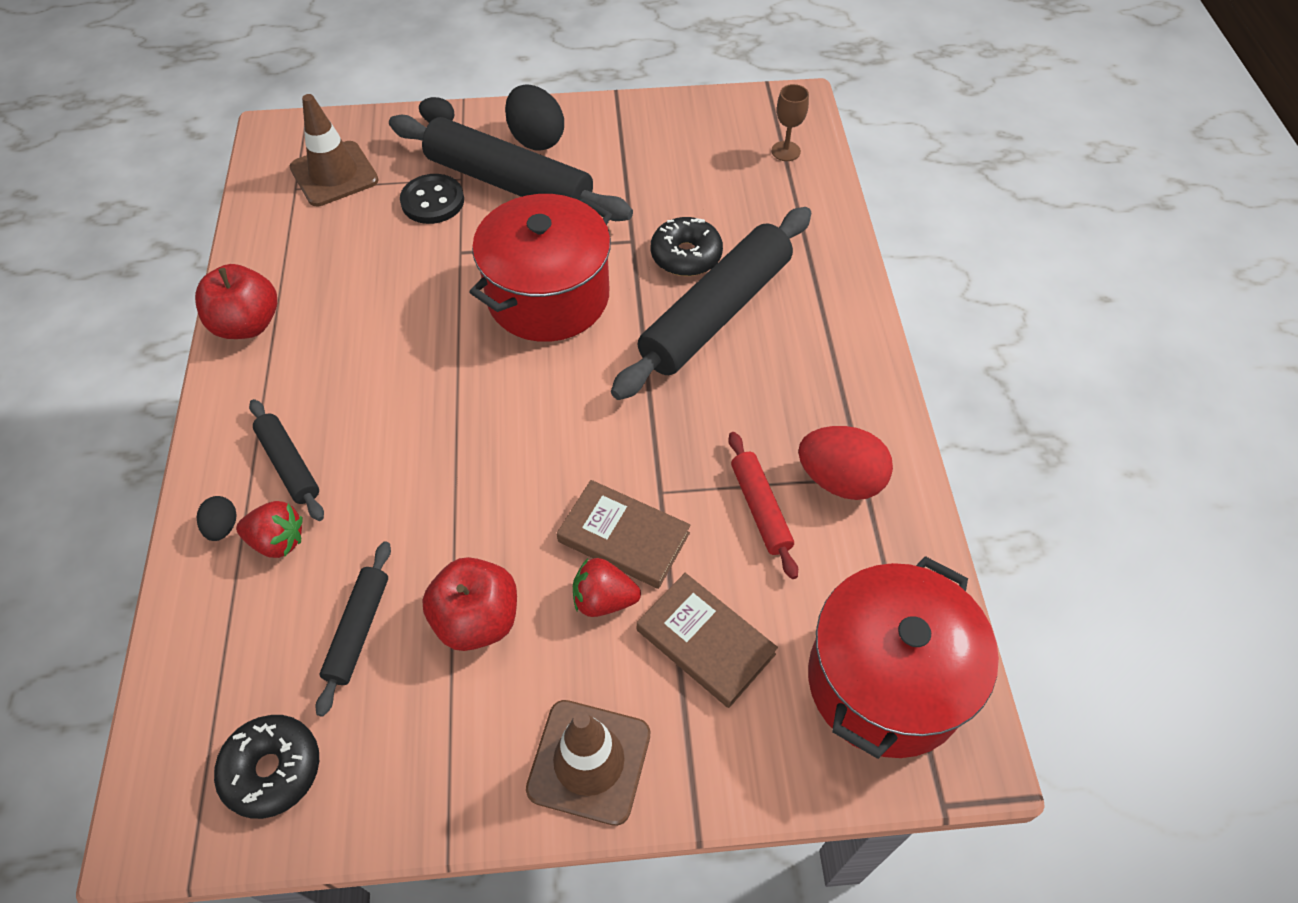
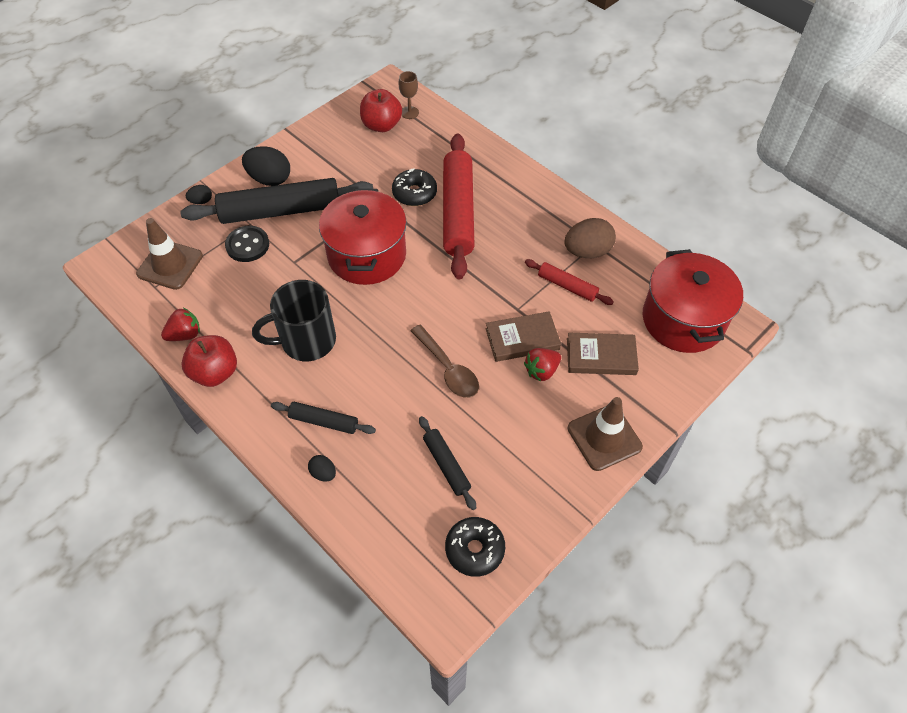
camera: 40 degrees left, 0 degrees up
(278, 541) = (360, 458): red strawberry -> red strawberry (185, 335)
(374, 354) = (306, 341): none -> black mug
(477, 620) = (496, 420): red apple -> red apple (381, 125)
(491, 506) = (448, 369): none -> brown spoon
(716, 313) = (458, 212): black rolling pin -> red rolling pin
(840, 480) = (587, 251): red egg -> brown egg

